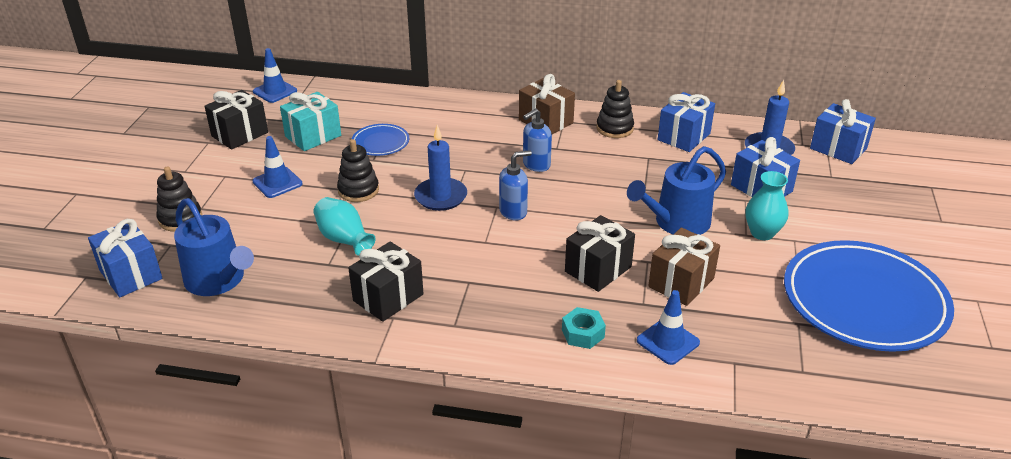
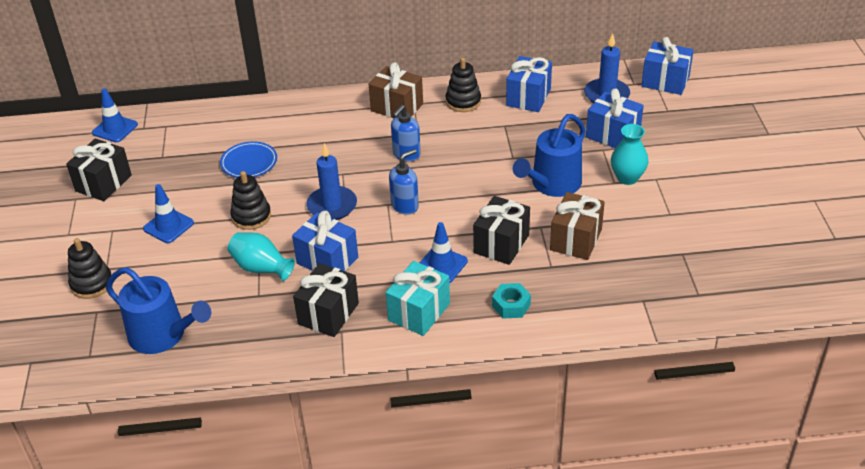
camera: 15 degrees left, 5 degrees up
(130, 274) = (74, 350): blue gift -> blue gift (327, 260)
(313, 136) = (179, 169): turquoise gift -> turquoise gift (419, 312)
(668, 341) = (583, 295): blue traffic cone -> blue traffic cone (442, 265)
(864, 301) = (728, 222): blue plate -> none

